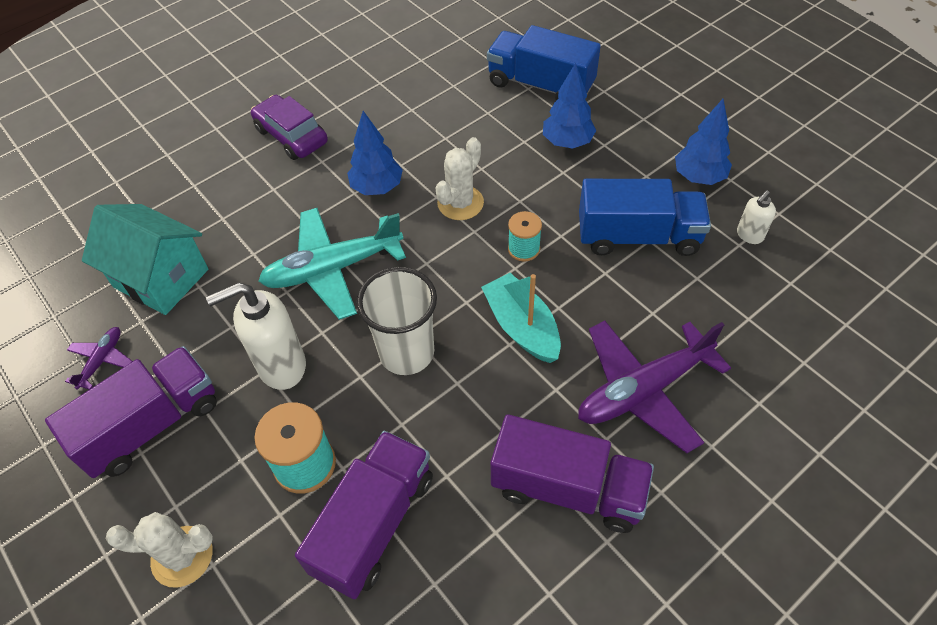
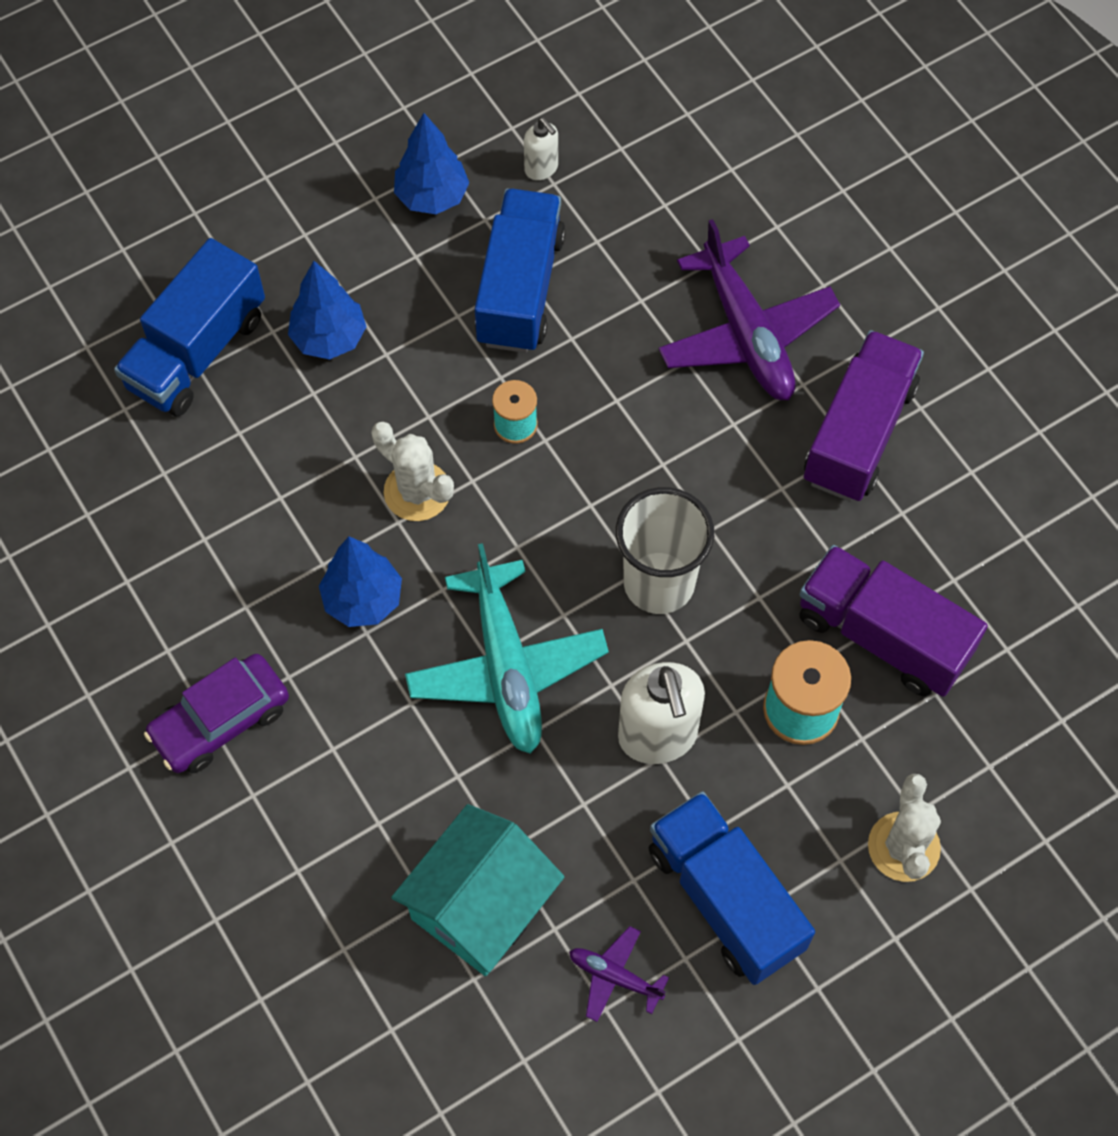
camera: 85 degrees left, 10 degrees up
(151, 425) = (725, 898): purple truck -> blue truck
(522, 327) = (640, 446): turquoise boat -> none

